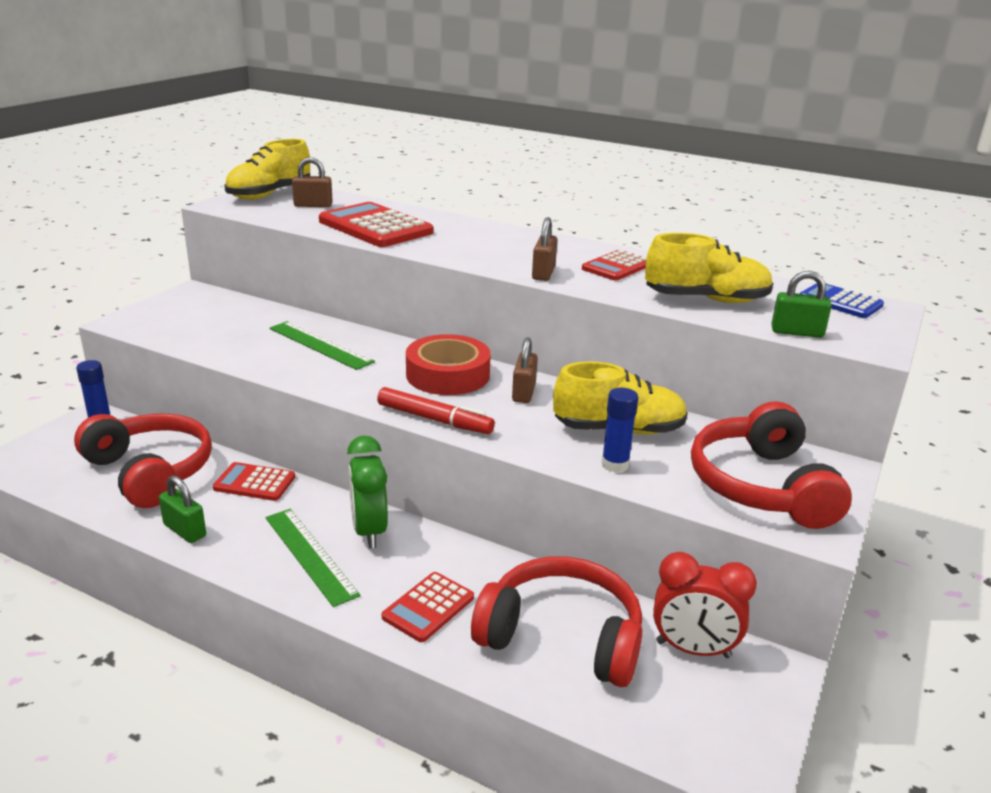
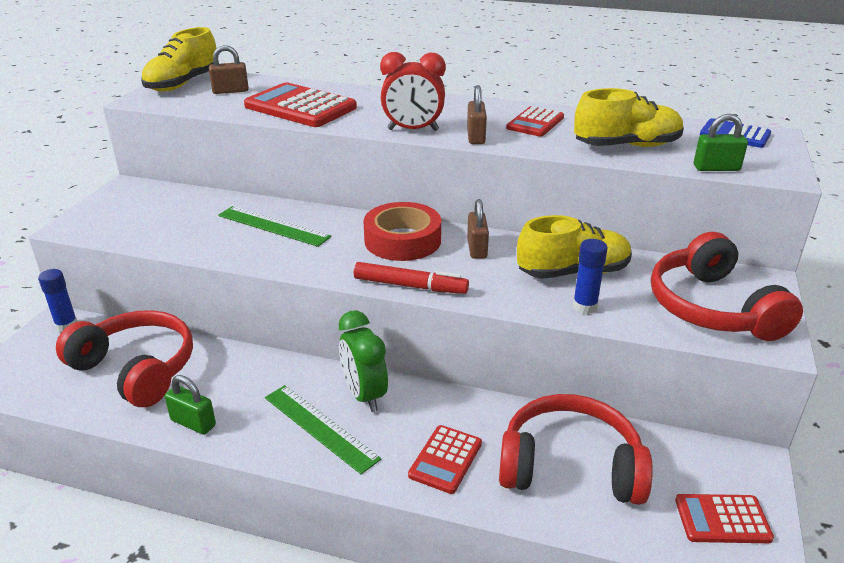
camera: 10 degrees left, 5 degrees up
(254, 483) = (241, 365): red calculator -> red calculator (722, 519)
(693, 649) = (681, 458): red clock -> red clock (413, 130)

